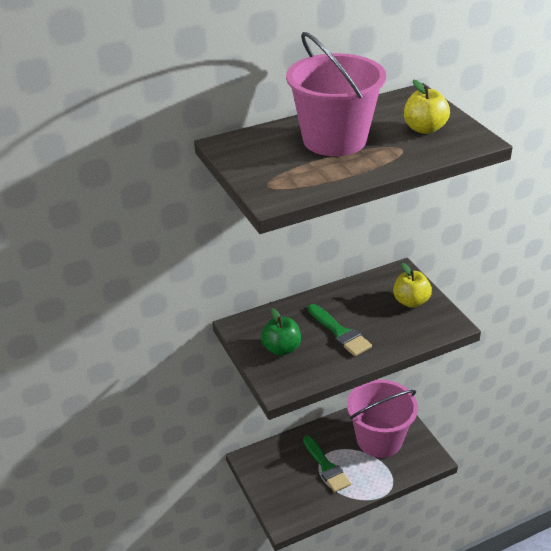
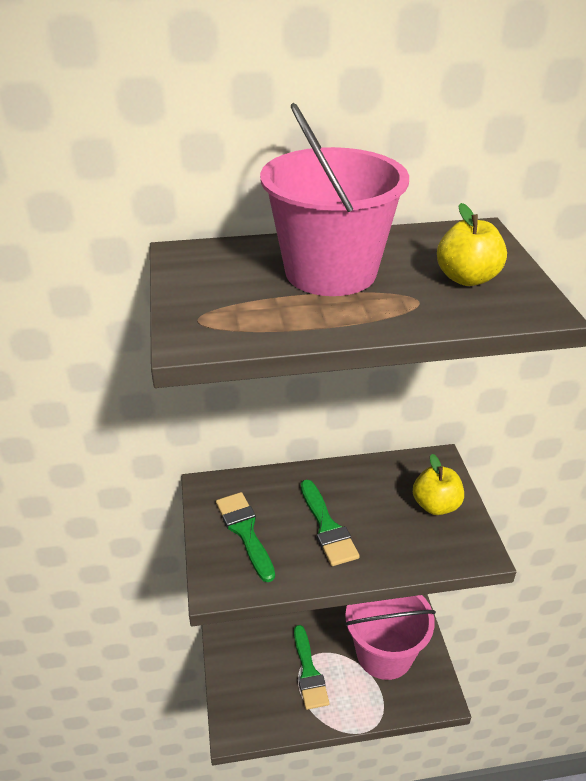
camera: 15 degrees right, 0 degrees up
(281, 348) = (245, 531): green apple -> green brush

